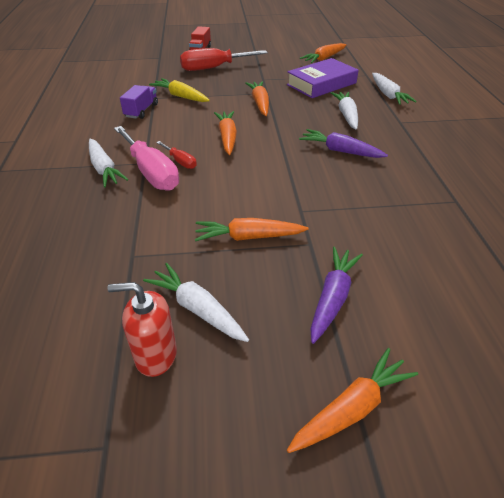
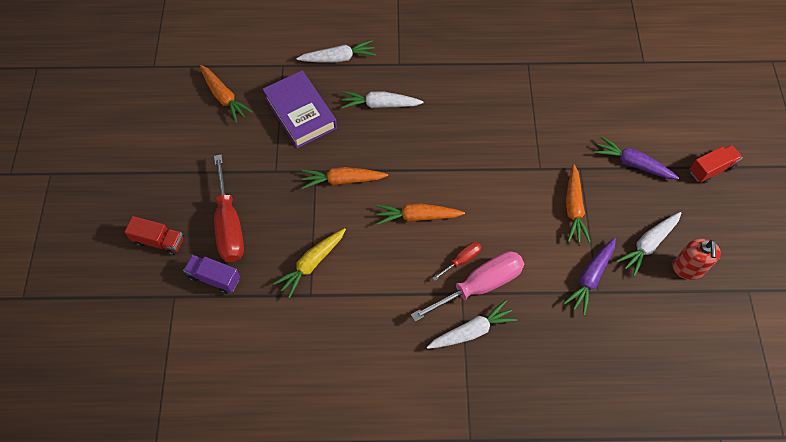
camera: 85 degrees left, 20 degrees up
(141, 111) = (345, 306): purple truck -> purple truck (214, 278)
(340, 151) = (450, 124): purple carrot -> purple carrot (590, 278)
(352, 408) = (711, 169): orange carrot -> red truck

